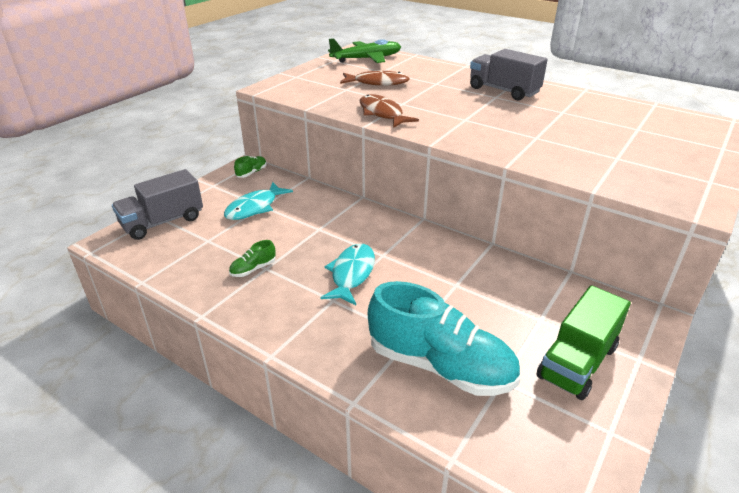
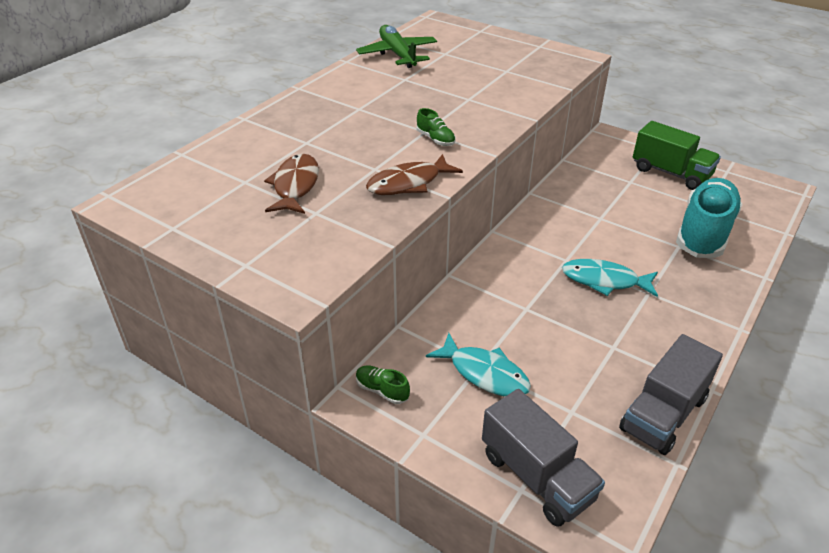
camera: 90 degrees left, 5 degrees up
(253, 269) = (618, 357): green shoe -> green shoe (435, 139)
(366, 59) = (181, 195): green plane -> green plane (397, 54)
(503, 91) = (341, 102): grey truck -> grey truck (663, 414)

